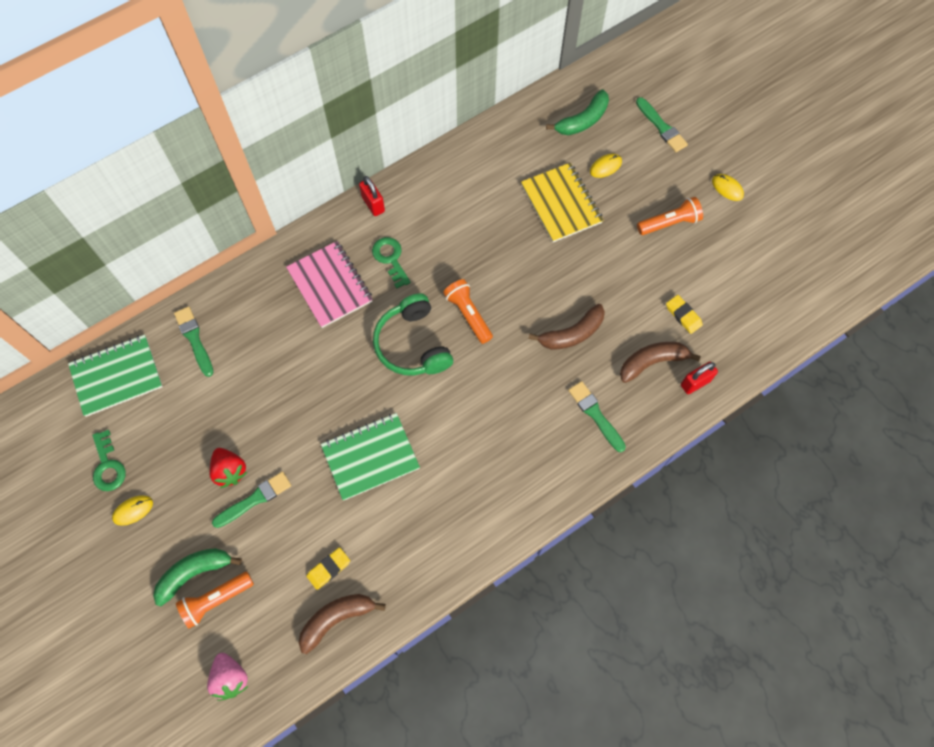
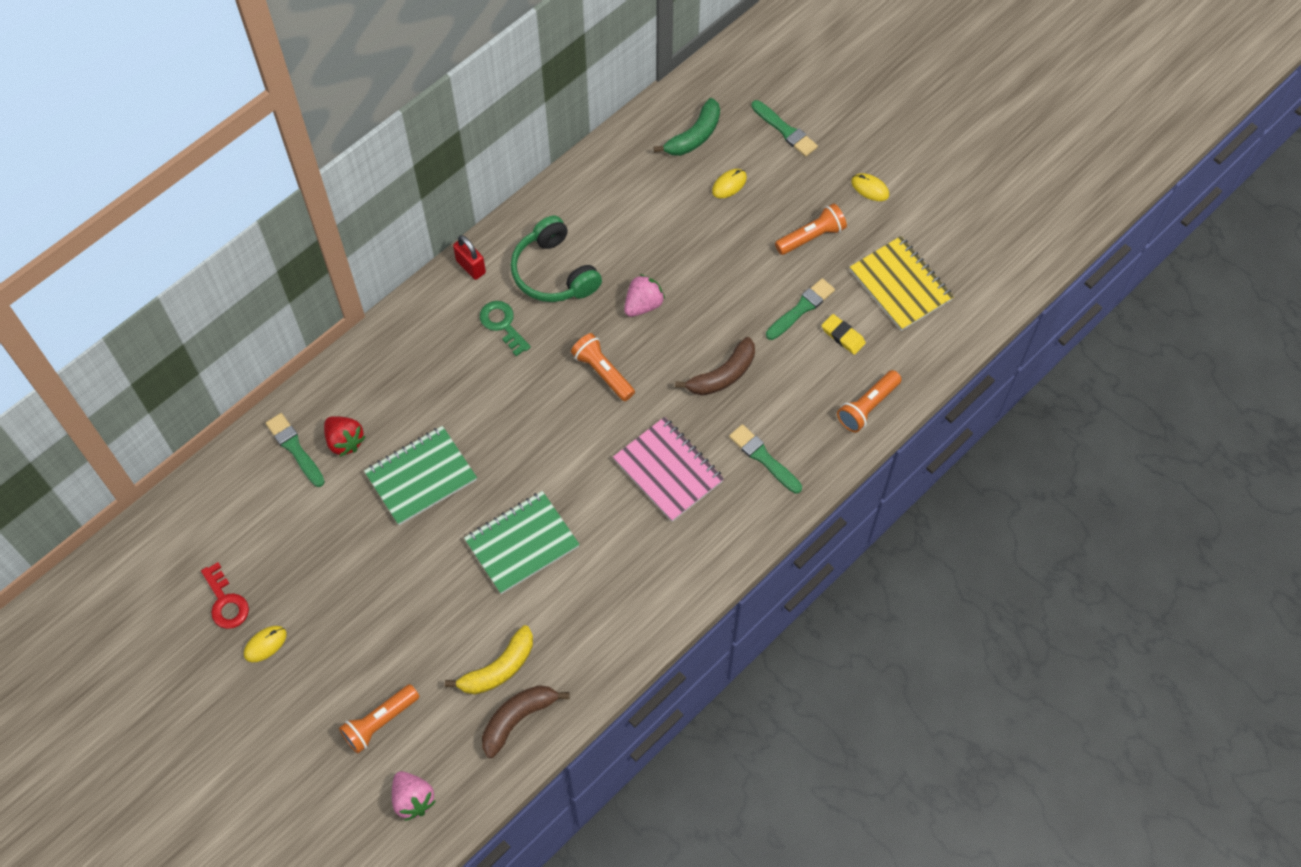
camera: 10 degrees left, 5 degrees down
(108, 466) = (226, 601): green key -> red key
(117, 376) = (214, 503): green notebook -> green notebook (421, 477)
(194, 573) = (349, 698): green banana -> none
(230, 471) = (366, 584): red strawberry -> red strawberry (345, 441)
(255, 499) = (401, 609): green brush -> green brush (801, 308)
(328, 569) = (498, 668): yellow eraser -> yellow banana
(330, 285) = (439, 365): pink notebook -> pink notebook (668, 470)
(413, 344) = (546, 415): green headphones -> green headphones (554, 272)
(514, 260) = (643, 304): none -> pink strawberry
(561, 204) = (686, 234): yellow notebook -> yellow notebook (900, 285)
(652, 362) = (817, 391): brown banana -> none
(695, 383) = (867, 406): red padlock -> orange flashlight

